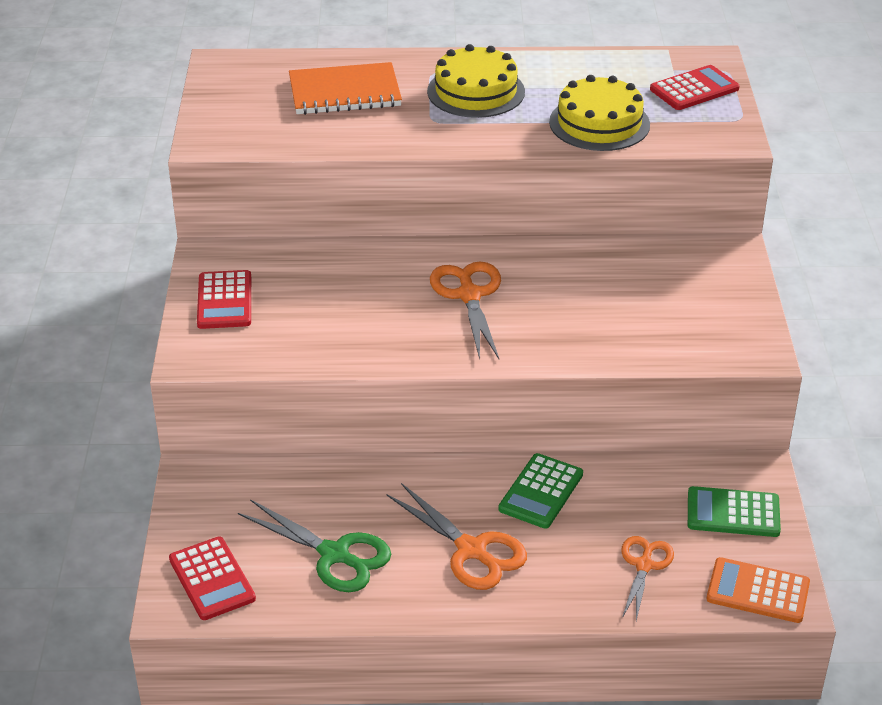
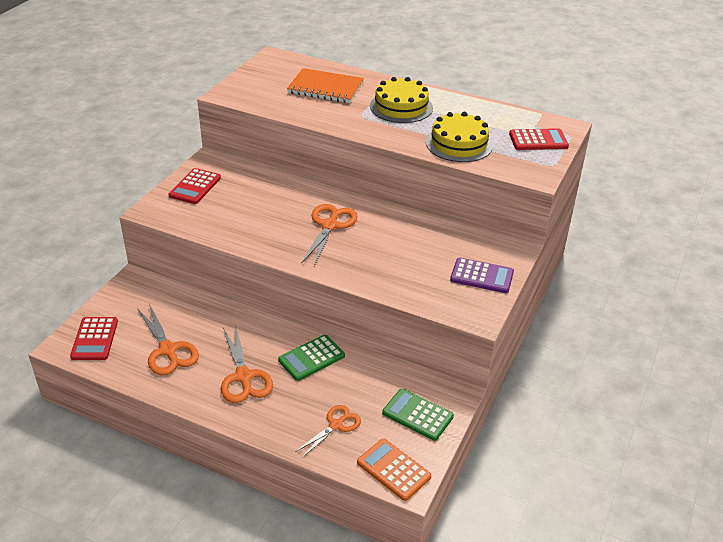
camera: 25 degrees right, 0 degrees up
(334, 555) = (168, 350): green scissors -> orange scissors
(721, 299) = (482, 276): none -> purple calculator

